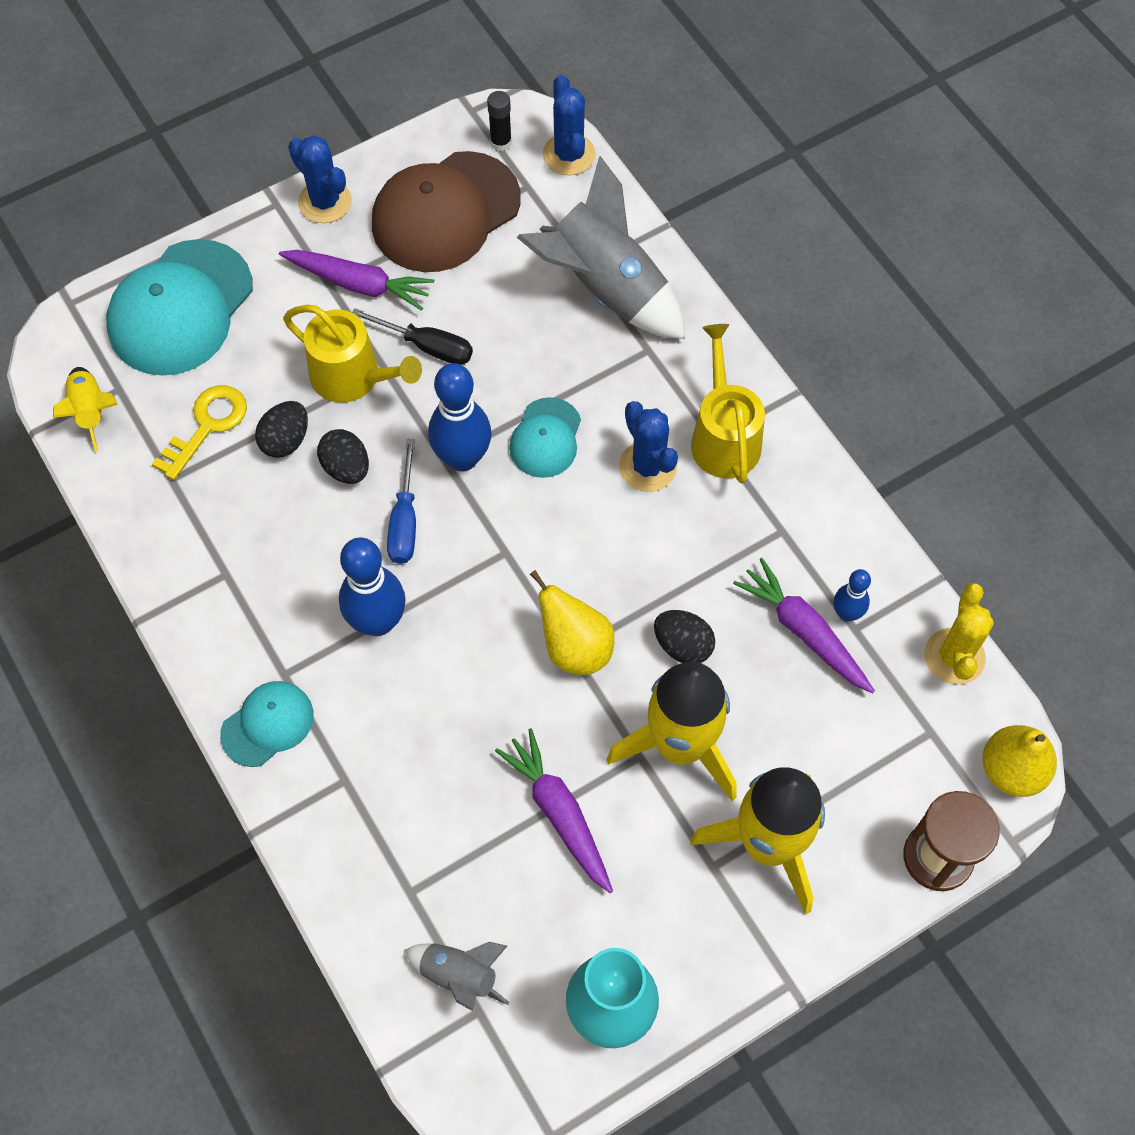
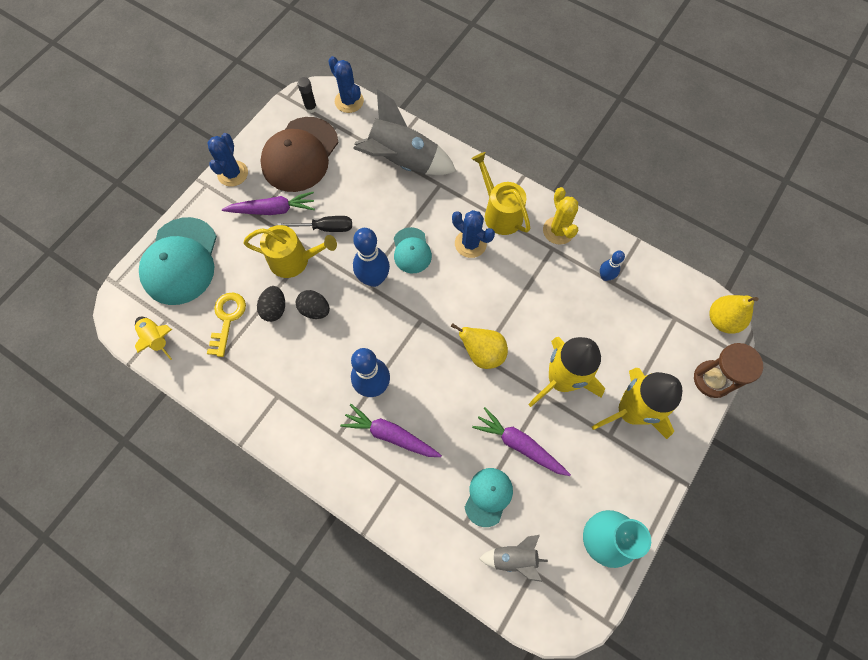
camera: 25 degrees left, 5 degrees up
(267, 724) = (342, 468): turquoise cap -> turquoise cap (488, 496)
(325, 202) = (233, 173): blue cactus -> blue cactus turned 75 degrees clockwise
(405, 521) = (360, 325): blue screwdriver -> none
(683, 645) = (535, 328): black egg -> none
(803, 631) = (589, 294): purple carrot -> purple carrot (390, 435)
(954, 656) = (666, 275): yellow cactus -> yellow cactus (558, 230)

